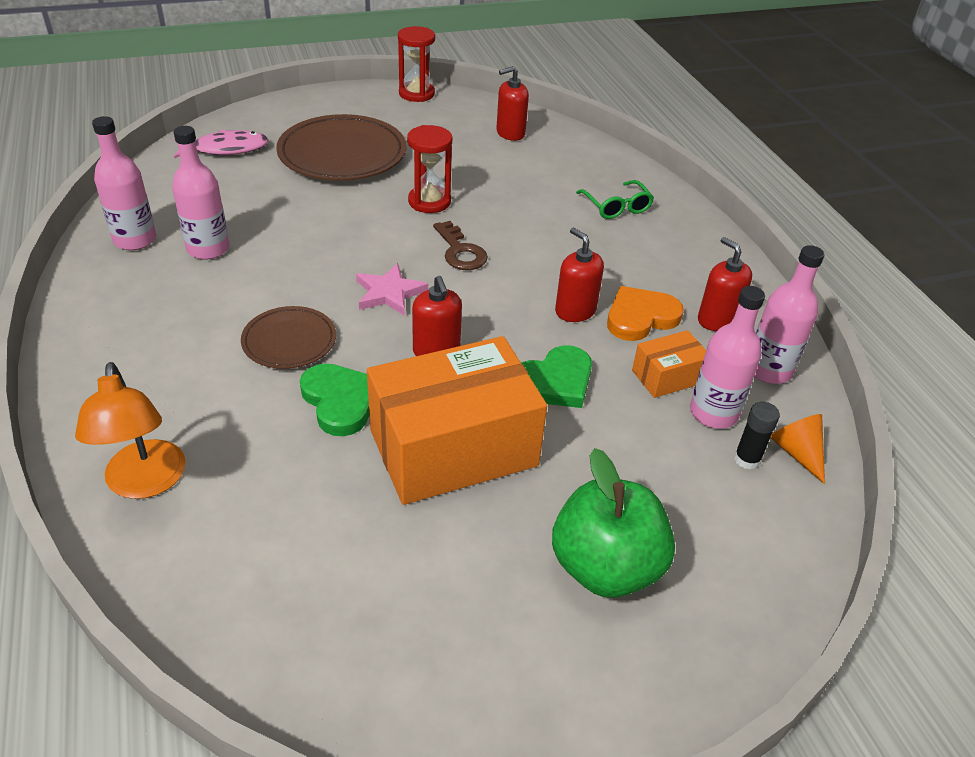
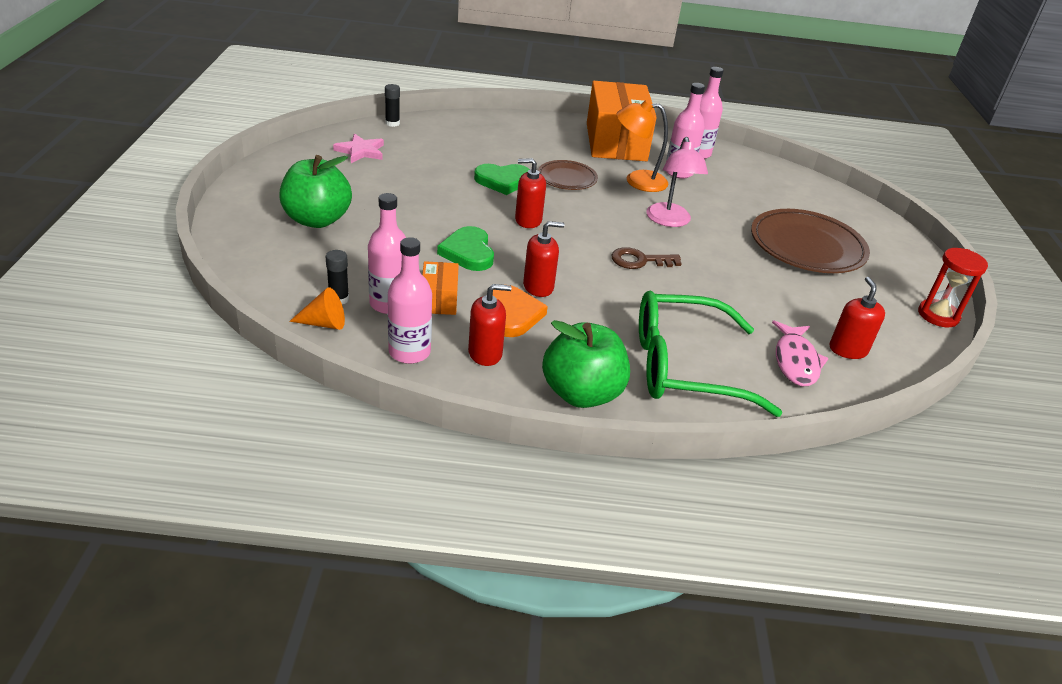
camera: 110 degrees right, 5 degrees down
(145, 483) = (481, 128): orange lamp -> orange lamp (637, 180)
(185, 623) = (392, 123): none -> black glue stick
(226, 149) = (818, 201): pink fish -> pink fish (795, 361)
(352, 242) = (669, 221): none -> pink lamp
(389, 293) = (599, 220): pink star -> pink star (360, 151)
(429, 201) = (719, 267): red hourglass -> none
(453, 448) = (439, 203): orange box -> orange box (616, 142)
(616, 207) = (684, 367): green glasses -> green glasses, size x2.16
(708, 254) = (582, 393): none -> green apple

